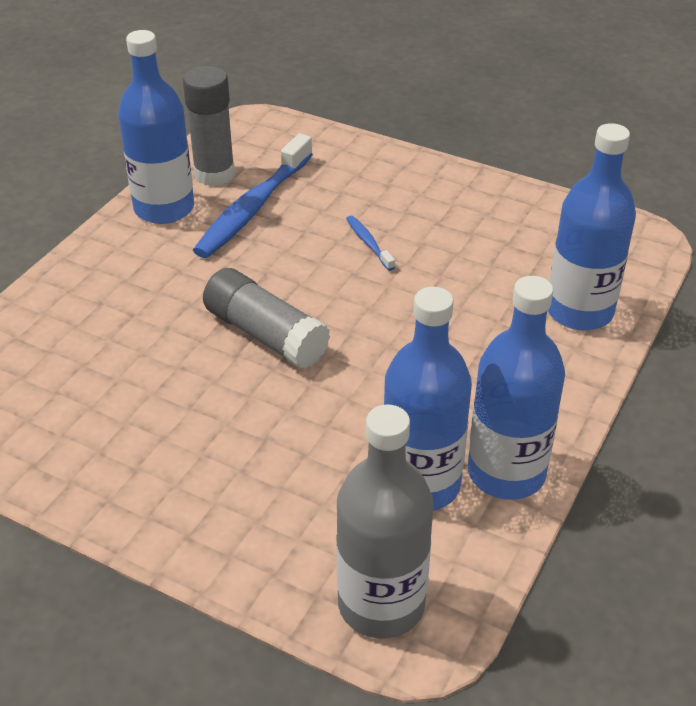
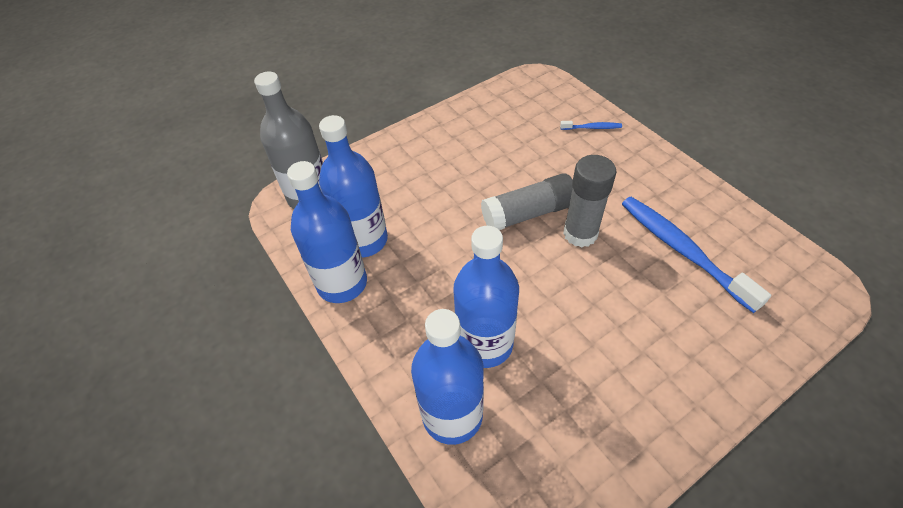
camera: 120 degrees right, 10 degrees up
(164, 208) = (697, 200): blue bottle -> blue bottle (485, 344)
(214, 174) = (740, 240): grey glue stick -> grey glue stick (580, 233)
(368, 243) = (606, 306): blue toothbrush -> blue toothbrush (592, 128)

